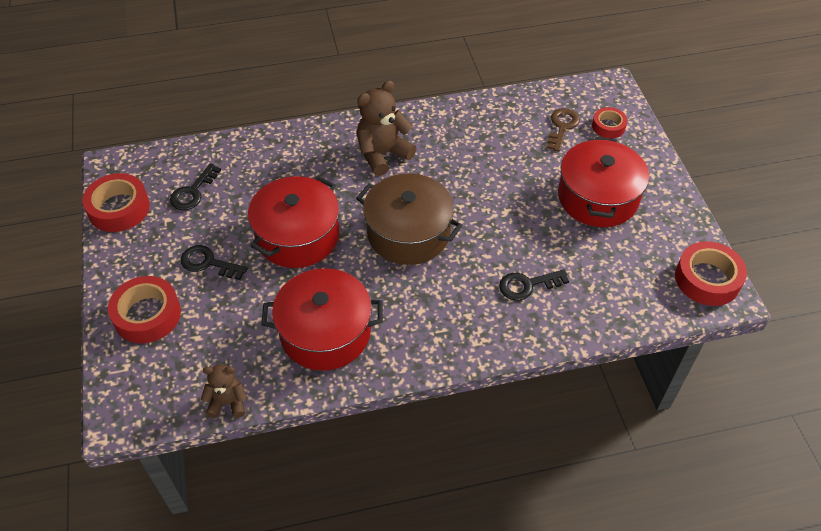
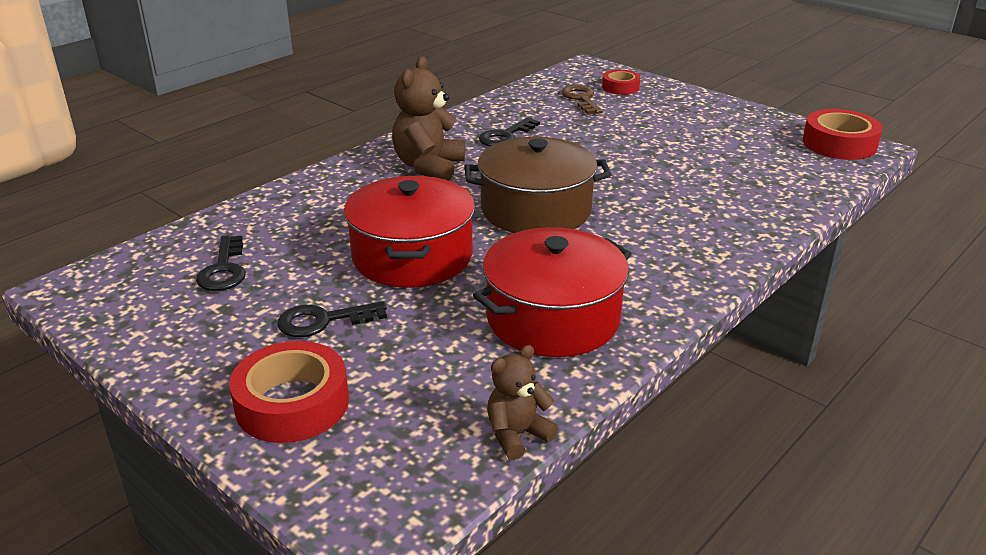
camera: 35 degrees left, 20 degrees down
(119, 208) = (125, 322): red tape -> none
(527, 285) = (704, 202): black key -> black key (506, 136)
(597, 197) = (677, 129): red pot -> none

